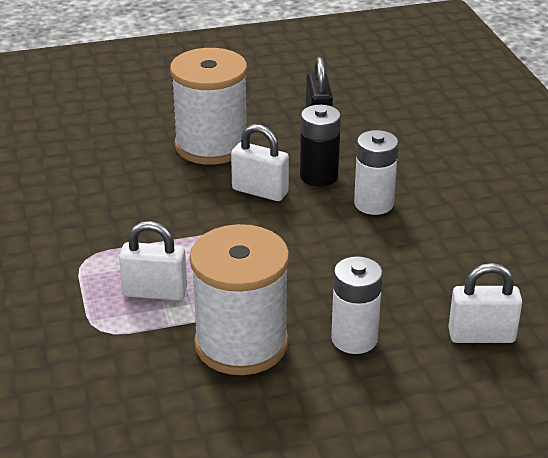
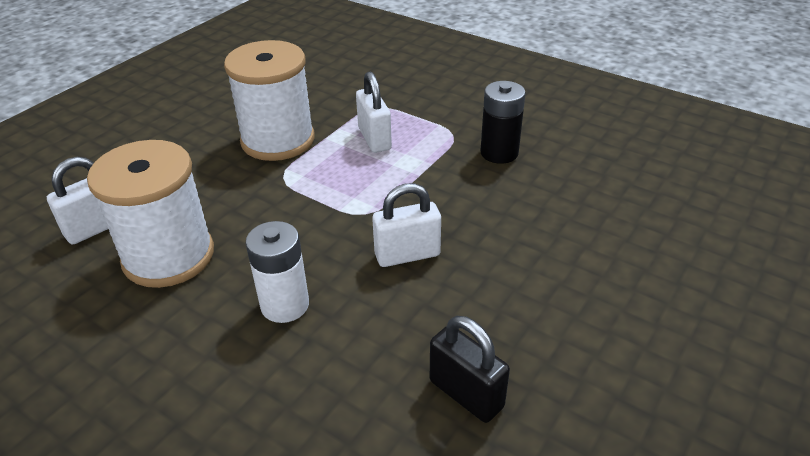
camera: 140 degrees right, 5 degrees up
(155, 292) = (374, 139): white padlock -> white padlock turned 75 degrees counterclockwise
(211, 145) = (523, 279): white spool -> white spool (168, 256)
(319, 176) = (373, 307): black battery -> black battery (499, 153)
(354, 339) = (200, 179): white battery -> none

